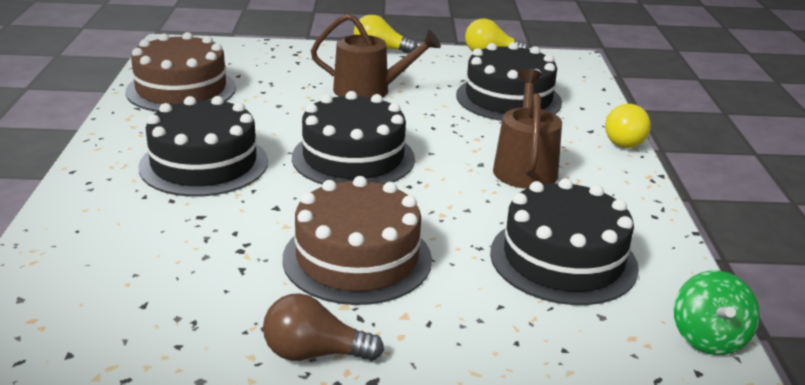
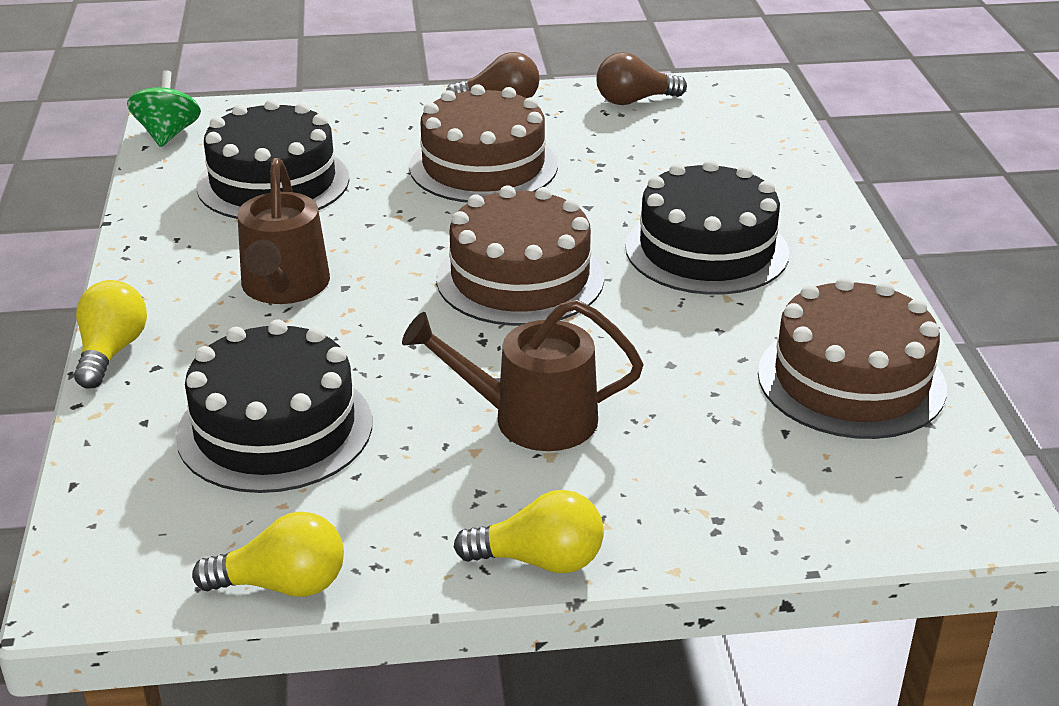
camera: 175 degrees right, 5 degrees up
(147, 338) = (634, 101): none -> brown light bulb
(353, 157) = (520, 278): black cake -> brown cake

